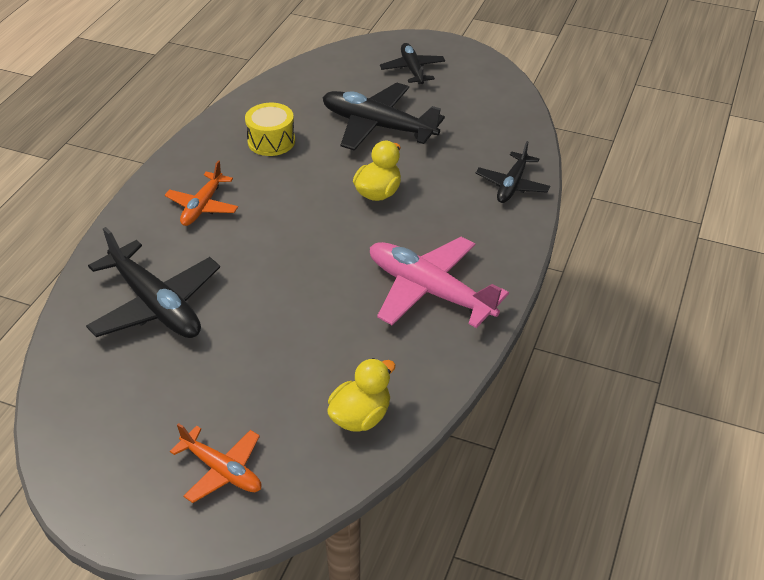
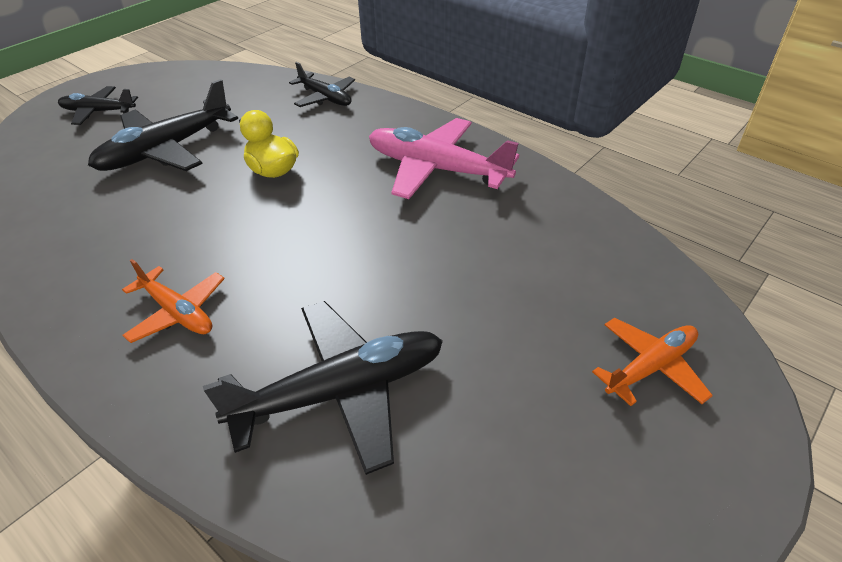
camera: 70 degrees left, 0 degrees up
(271, 141) = (109, 229): yellow drum -> none
(360, 417) = (590, 244): yellow duck -> none
(429, 291) = (436, 169): pink plane -> pink plane turned 60 degrees clockwise

